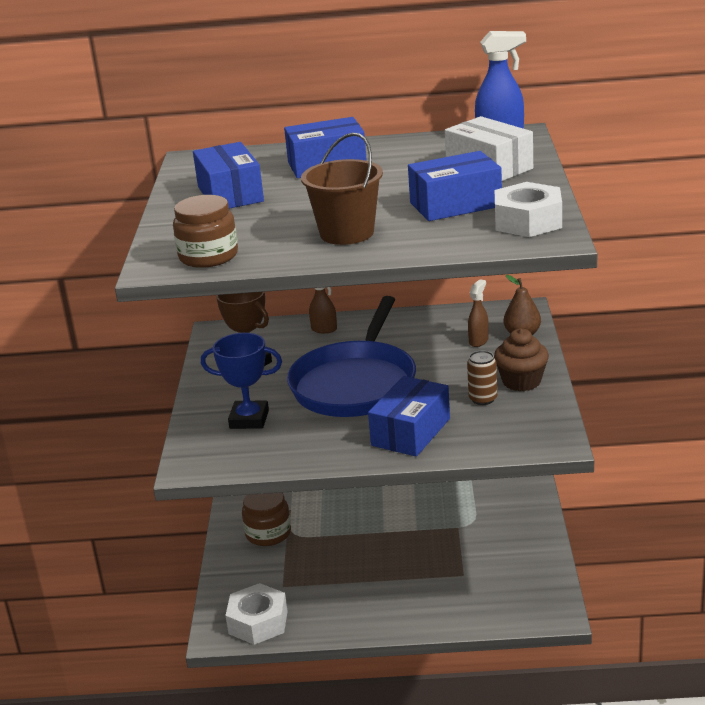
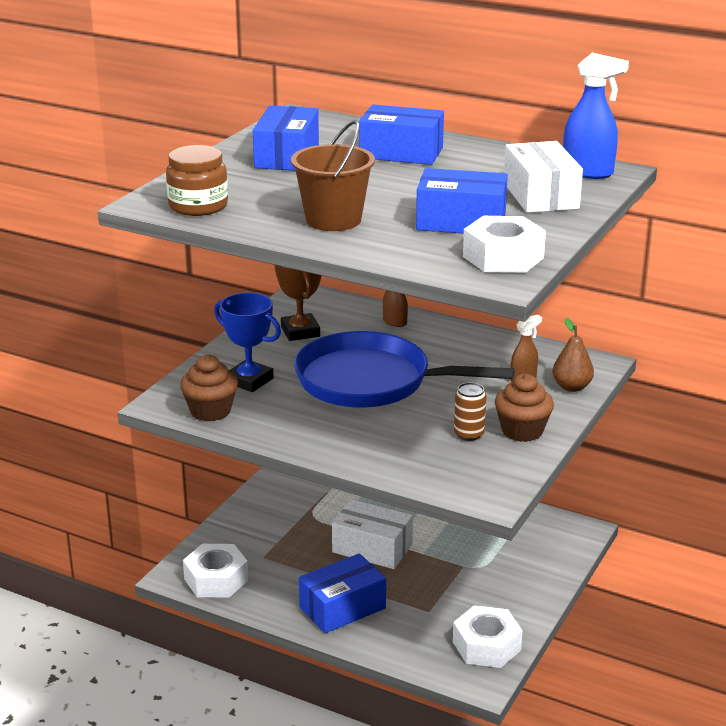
camera: 25 degrees right, 0 degrees up
(242, 457) = (210, 411): none -> brown cupcake
(268, 533) = (290, 506): brown jar -> none
(355, 384) = (370, 381): blue pan -> blue pan turned 60 degrees clockwise
(370, 542) = (372, 548): none -> white box
(410, 432) = (372, 441): blue box -> blue box (342, 607)
(533, 583) = (486, 646): none -> white nut

